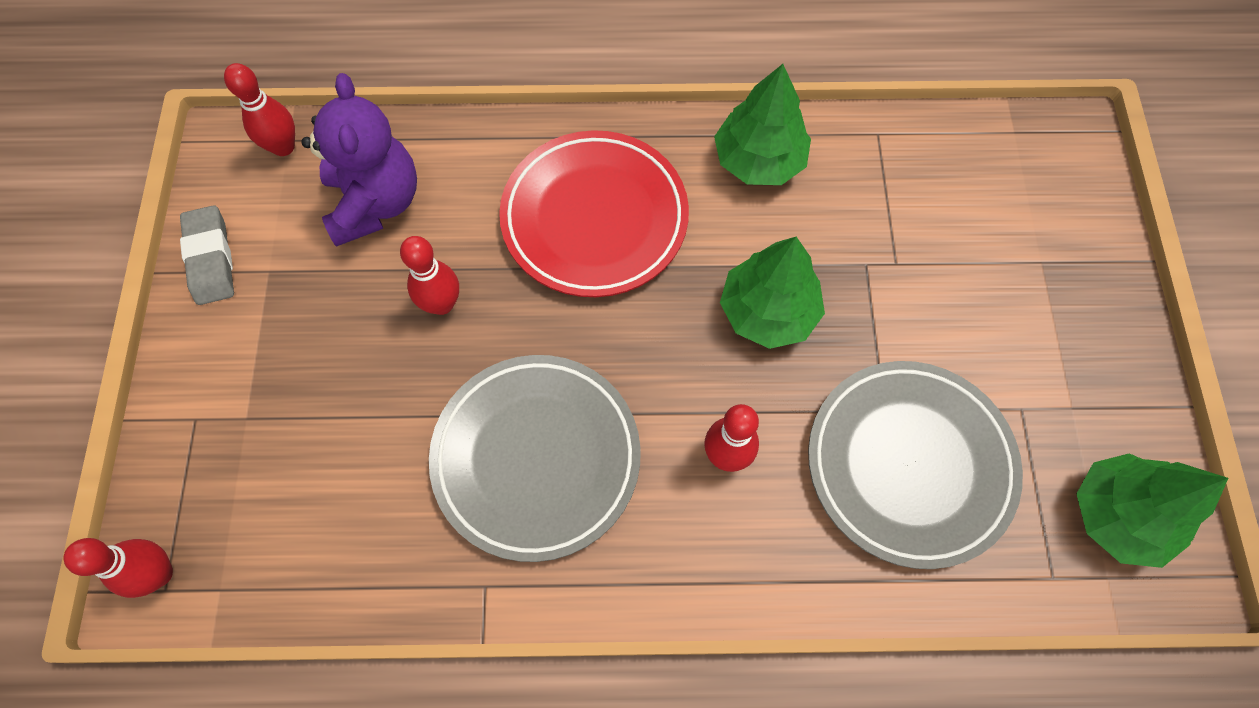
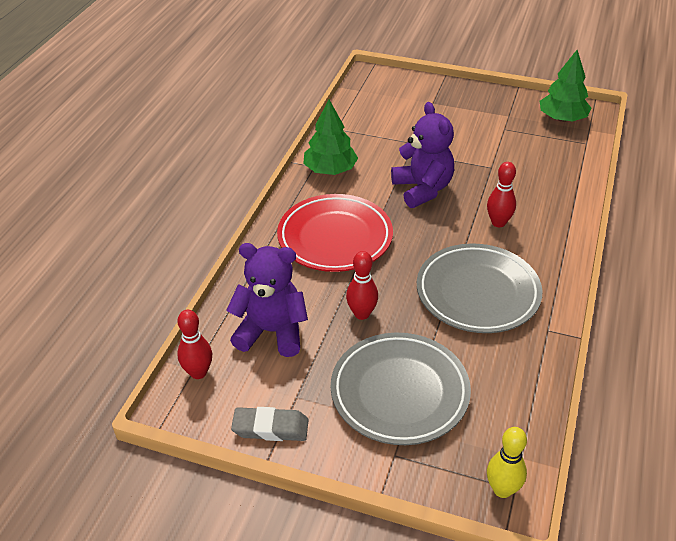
camera: 70 degrees left, 25 degrees down
(159, 573) = (502, 489): red bowling pin -> yellow bowling pin
(768, 311) = (422, 189): green tree -> purple teddy bear
(909, 464) = (521, 167): grey plate -> grey plate (399, 392)

